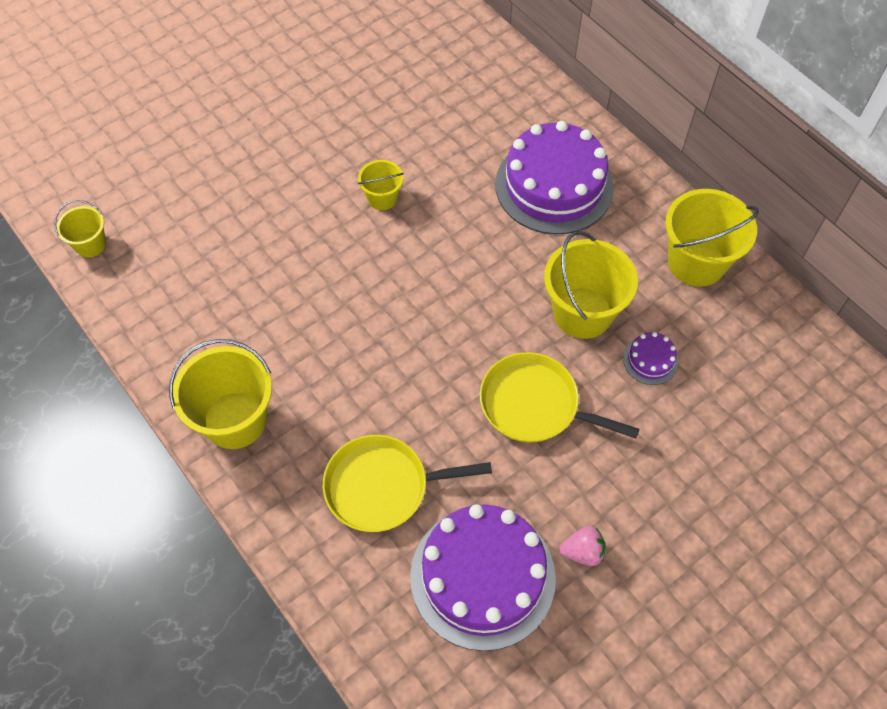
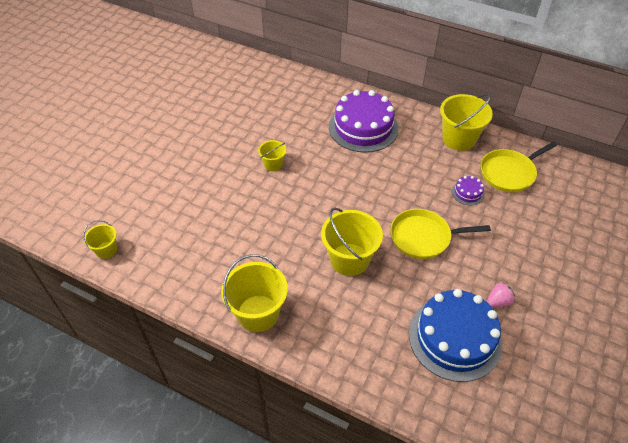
camera: 25 degrees left, 10 degrees down
(382, 487) = (368, 314): yellow pan -> yellow pan (509, 173)
(482, 577) = (454, 338): purple cake -> blue cake
(582, 313) = (418, 183): yellow bucket -> yellow bucket (349, 259)

